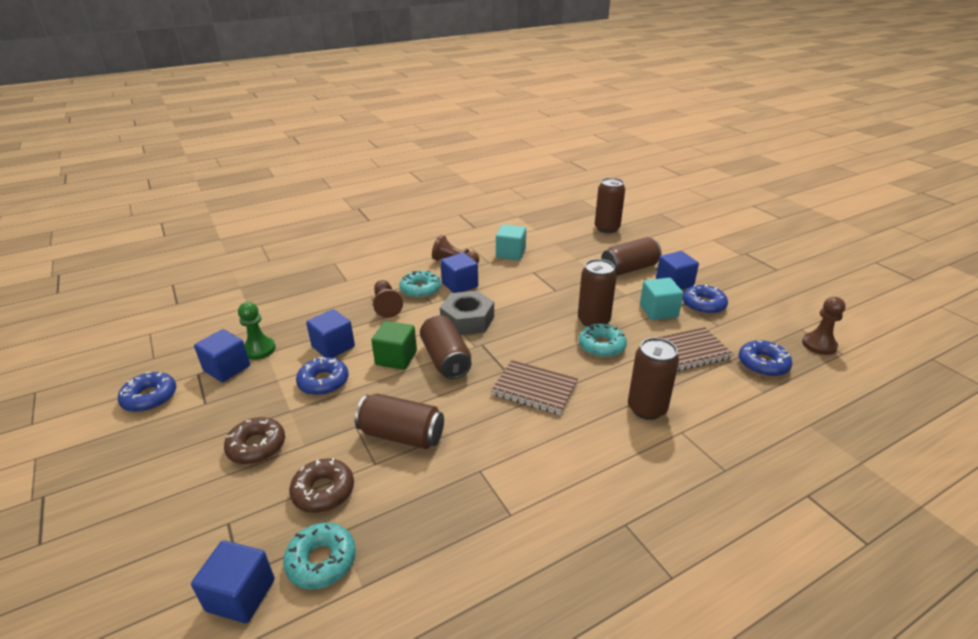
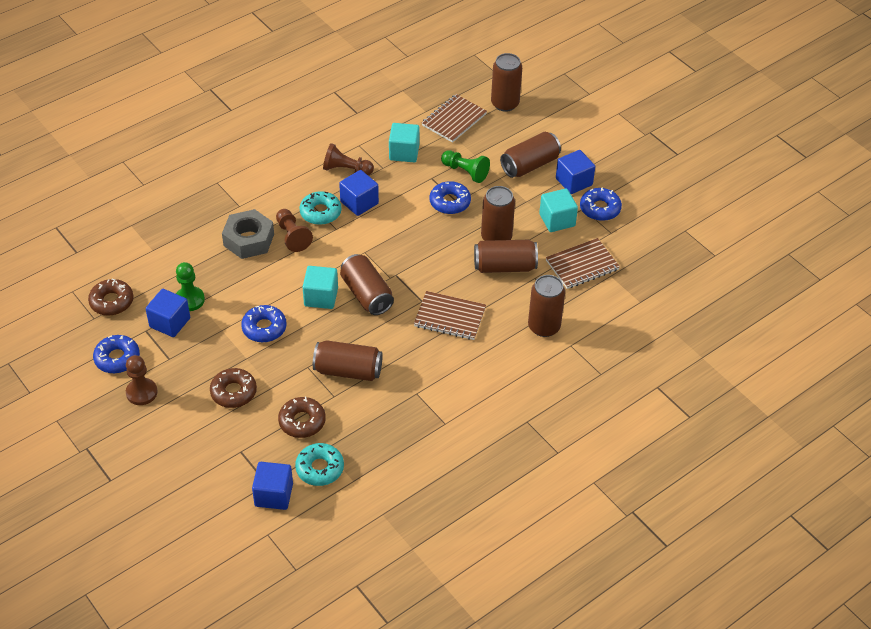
camera: 10 degrees left, 15 degrees up
(181, 345) = (112, 301): none -> brown donut
(333, 347) = (258, 290): blue cube -> none
(396, 358) = (321, 297): green cube -> turquoise cube
(467, 320) = (376, 247): grey nut -> grey nut (249, 240)
(560, 236) = (454, 120): none -> brown notebook
(566, 270) = (465, 172): none -> green pawn
(601, 346) = (505, 266): turquoise donut -> brown can
(763, 364) = (644, 273): blue donut -> blue donut (450, 202)
(819, 345) = (696, 247): brown pawn -> brown pawn (141, 392)

